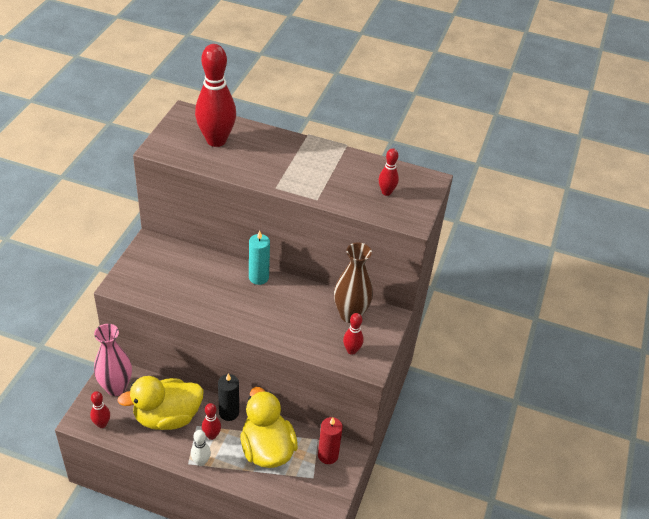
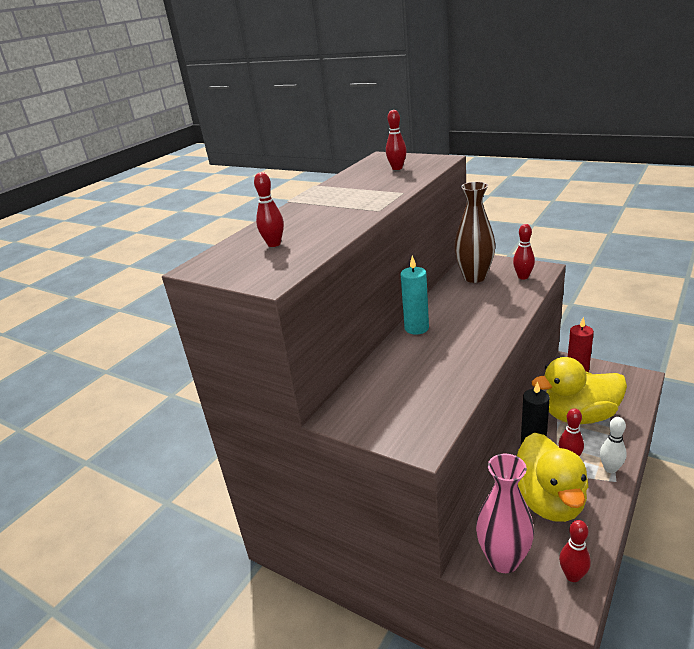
camera: 70 degrees left, 15 degrees down
(216, 140) = (274, 244): red bowling pin -> red bowling pin, size x0.48

